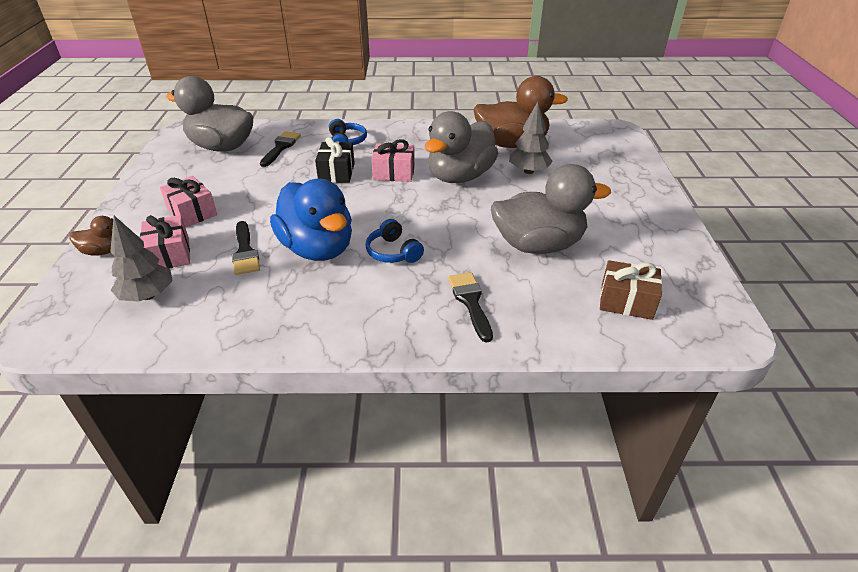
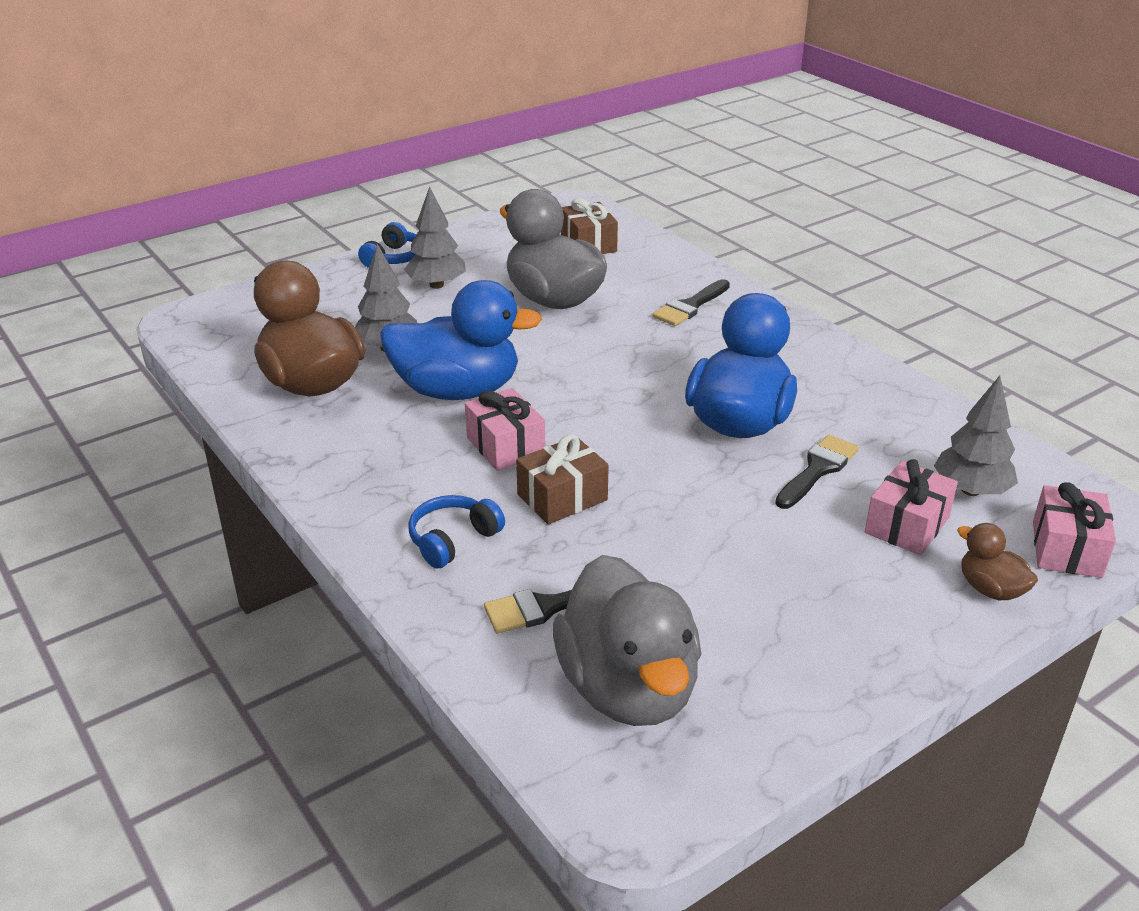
camera: 125 degrees left, 5 degrees down
(192, 212) = (821, 571): pink gift -> pink gift (1066, 549)
(336, 172) = (562, 497): black gift -> brown gift
(393, 252) = (677, 372): blue headphones -> blue headphones (394, 258)
(460, 177) = (457, 390): grey duck -> blue duck
(600, 209) = (436, 285): none -> grey tree

